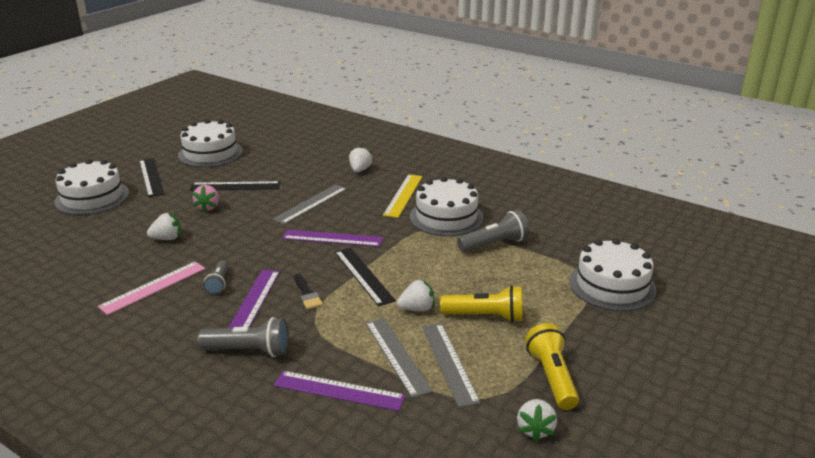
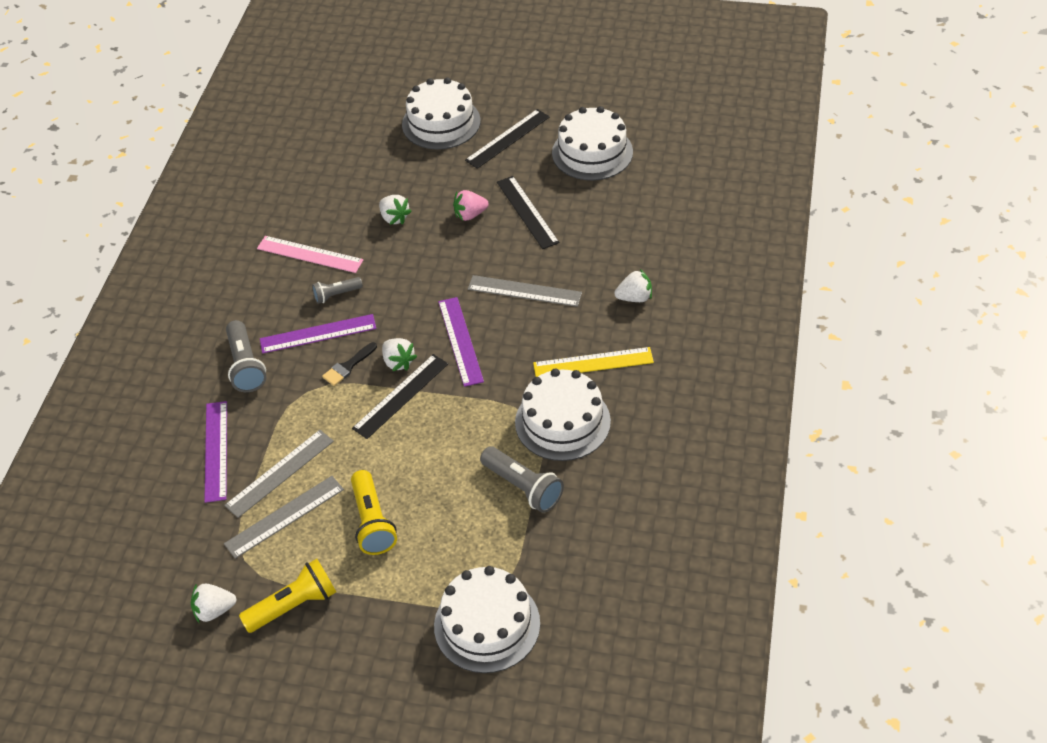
camera: 70 degrees right, 20 degrees up
(417, 308) = (361, 461): white strawberry -> white strawberry (398, 362)

